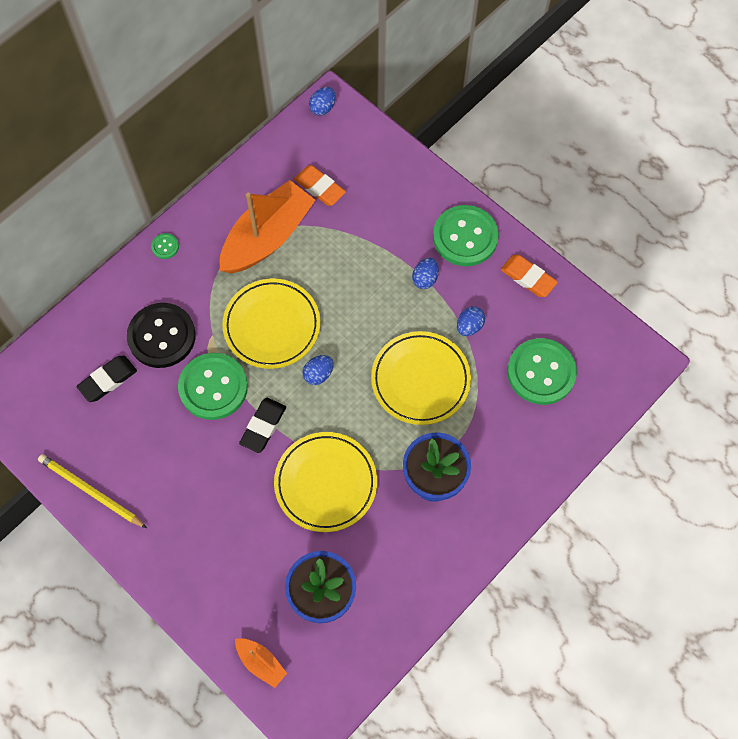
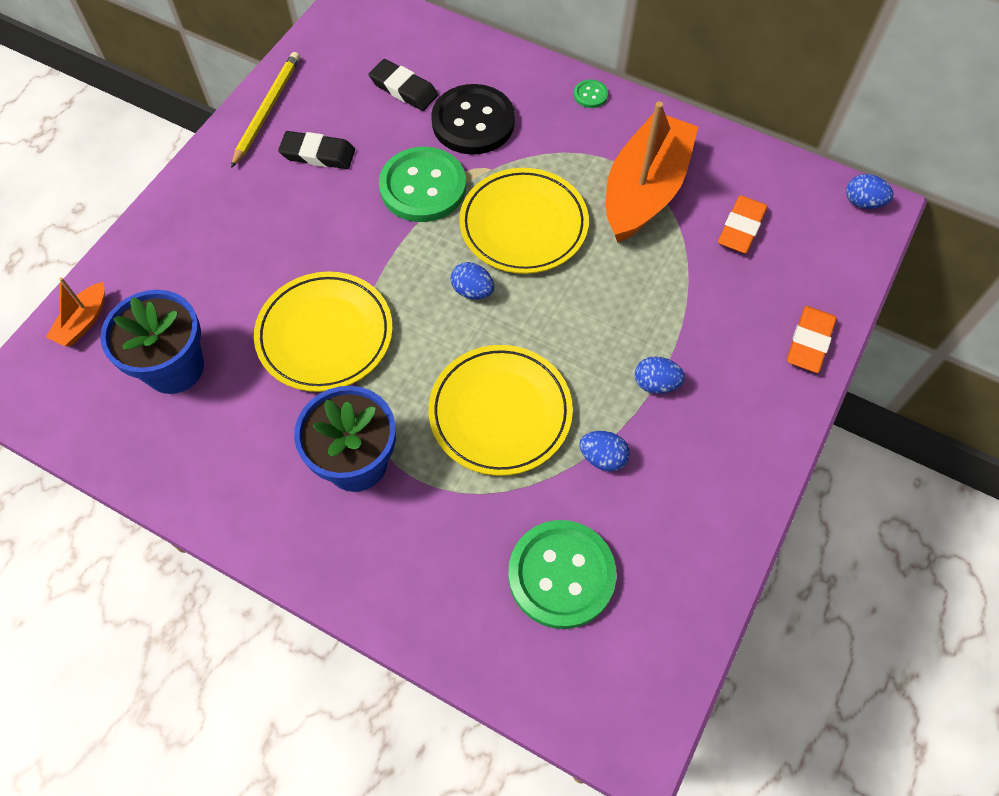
camera: 75 degrees right, 5 degrees down
(263, 426) = (385, 249): black eraser -> black eraser (318, 154)
(267, 237) = (645, 190): orange boat -> orange boat turned 90 degrees counterclockwise
(465, 237) = (743, 421): green button -> none
(528, 277) = (712, 523): orange eraser -> orange eraser (809, 342)

